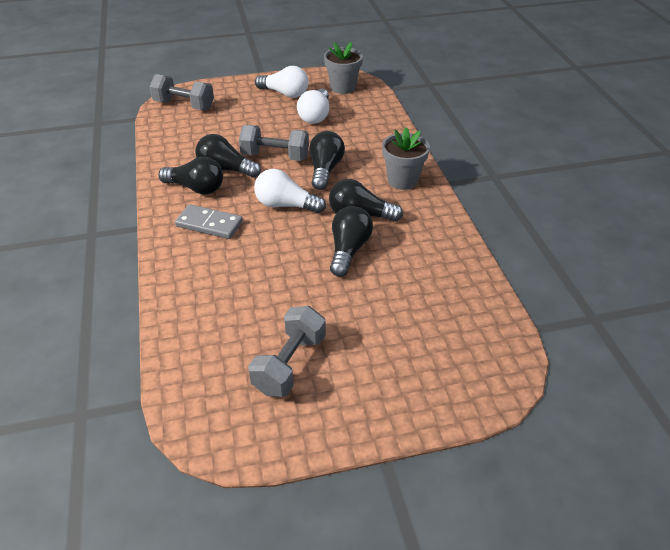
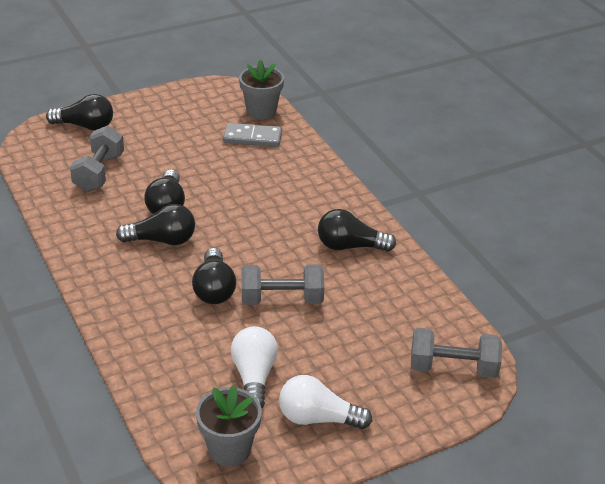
camera: 165 degrees right, 5 degrees down
(209, 224) = (312, 212): grey domino -> grey domino (252, 138)
(225, 169) = (332, 273): black light bulb -> black light bulb (85, 126)
(286, 205) = (244, 240): white light bulb -> none
(289, 364) = (194, 125): grey dumbbell -> grey dumbbell (99, 173)
(402, 180) = (118, 288): grey flower pot -> grey flower pot (261, 111)

